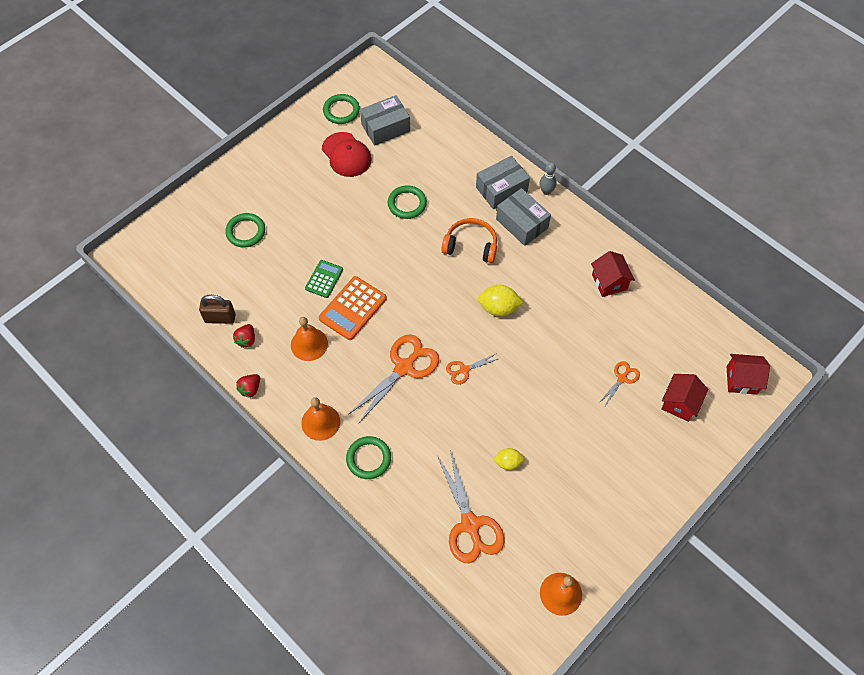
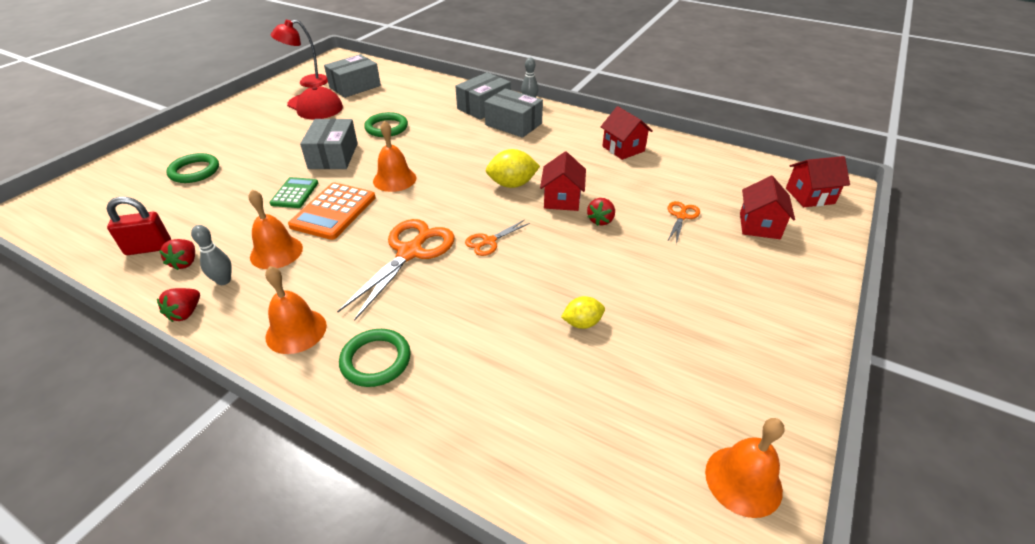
camera: 15 degrees left, 20 degrees down
(220, 318) = (149, 248): brown padlock -> red padlock
(273, 364) = (224, 281): none -> grey bowling pin
(341, 111) = (307, 82): green ring -> red lamp
(357, 236) = (333, 156): none -> grey box
(404, 279) = (394, 179): none -> orange bell
(470, 524) = (556, 412): orange scissors -> none
(471, 245) = (464, 145): orange headphones -> none
(533, 336) = (562, 199): none -> red house
(556, 367) = (600, 220): none -> red strawberry

